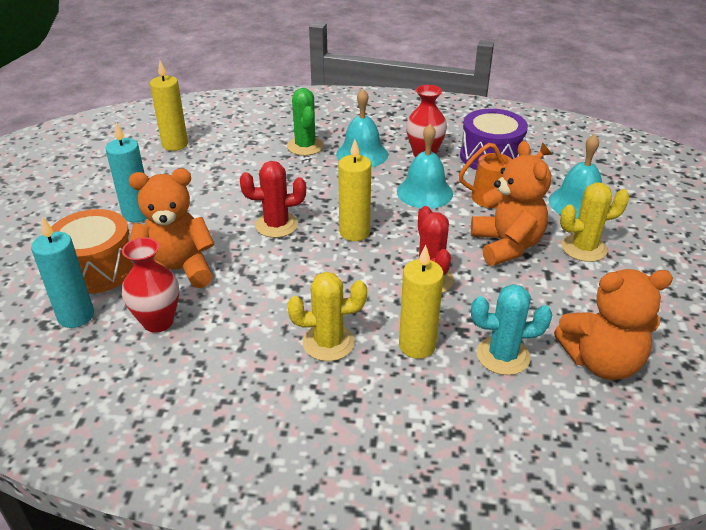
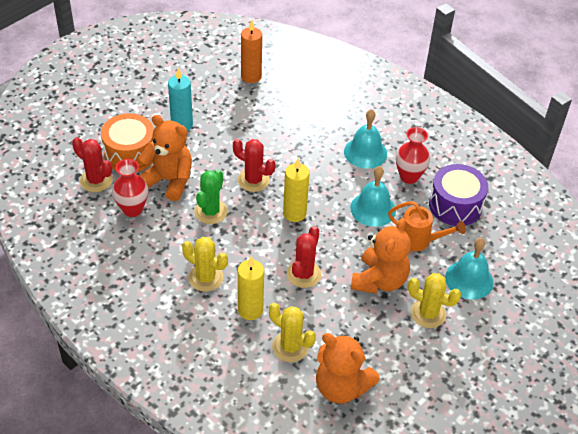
camera: 35 degrees right, 10 degrees up
(76, 316) = (96, 180): turquoise candle -> red cactus
(175, 145) = (251, 76): yellow candle -> orange candle
(305, 146) = (334, 124): green cactus -> green cactus (210, 211)
(503, 356) = (290, 347): turquoise cactus -> yellow cactus

